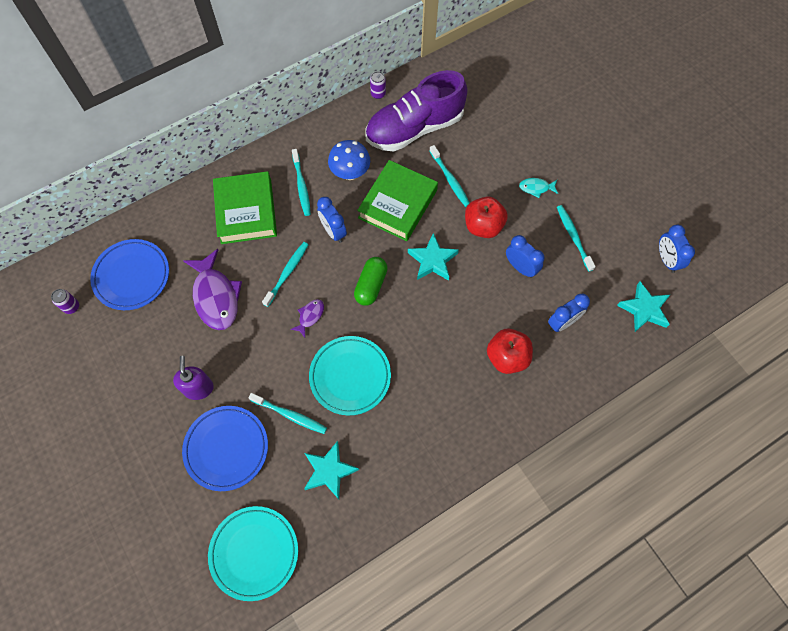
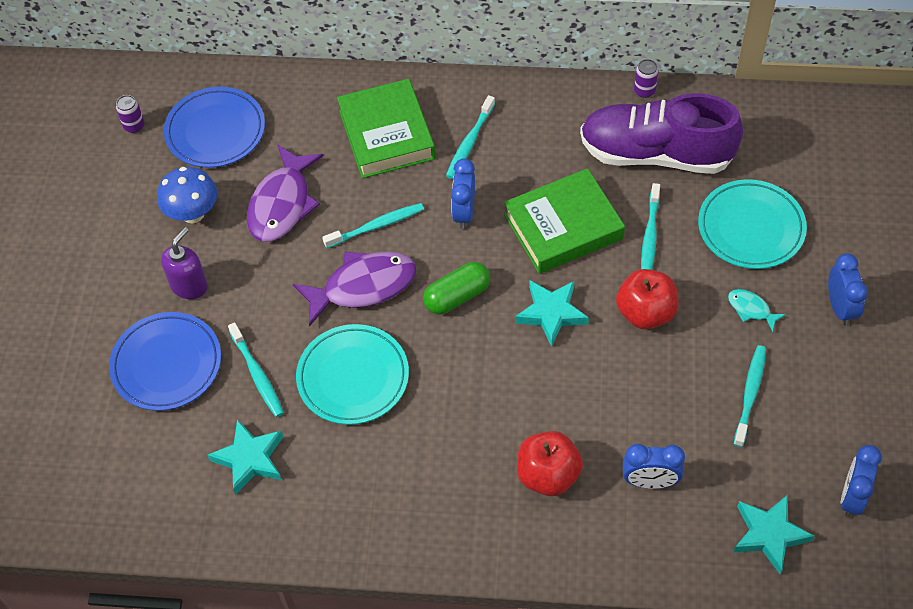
camera: 40 degrees right, 10 degrees down
(246, 211) = (387, 134): green book -> green book turned 45 degrees counterclockwise
(254, 553) = (109, 486): turquoise plate -> turquoise plate (751, 228)
(310, 316) = (363, 287): purple fish -> purple fish, size x2.12
(350, 173) = (536, 160): blue mushroom -> blue mushroom (193, 214)
(520, 267) = (651, 387): blue clock -> blue clock (840, 308)

